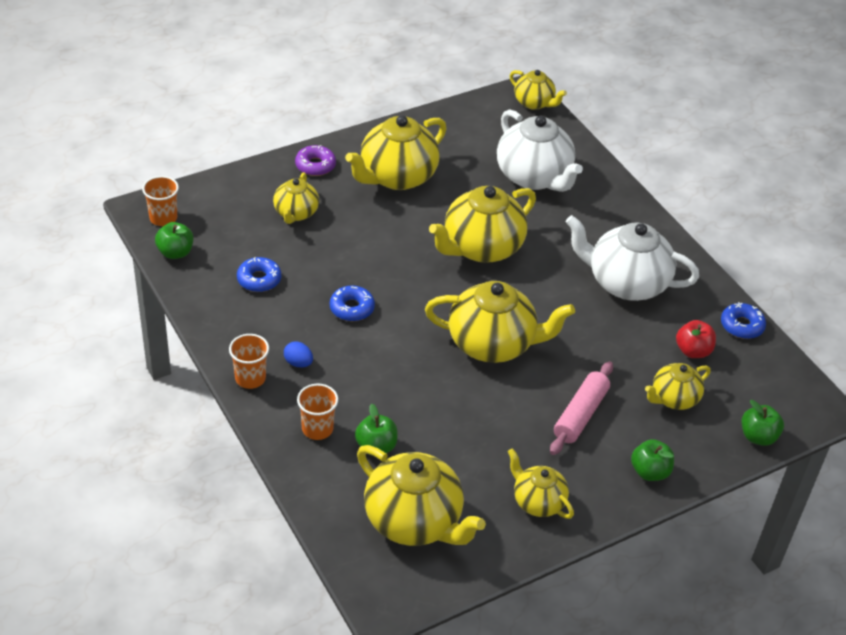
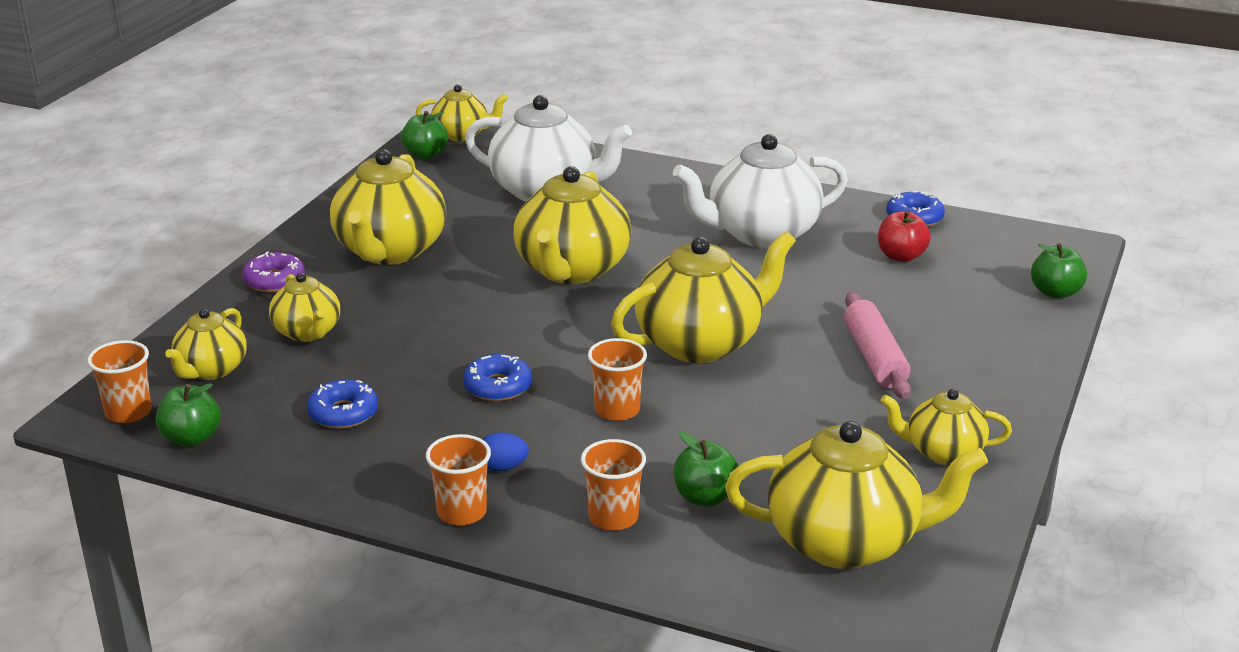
camera: 35 degrees left, 15 degrees down
(395, 362) = (617, 410): none -> orange cup
(650, 472) = (1007, 369): green apple -> green apple (425, 154)
(673, 399) = (940, 301): yellow teapot -> yellow teapot (211, 370)

